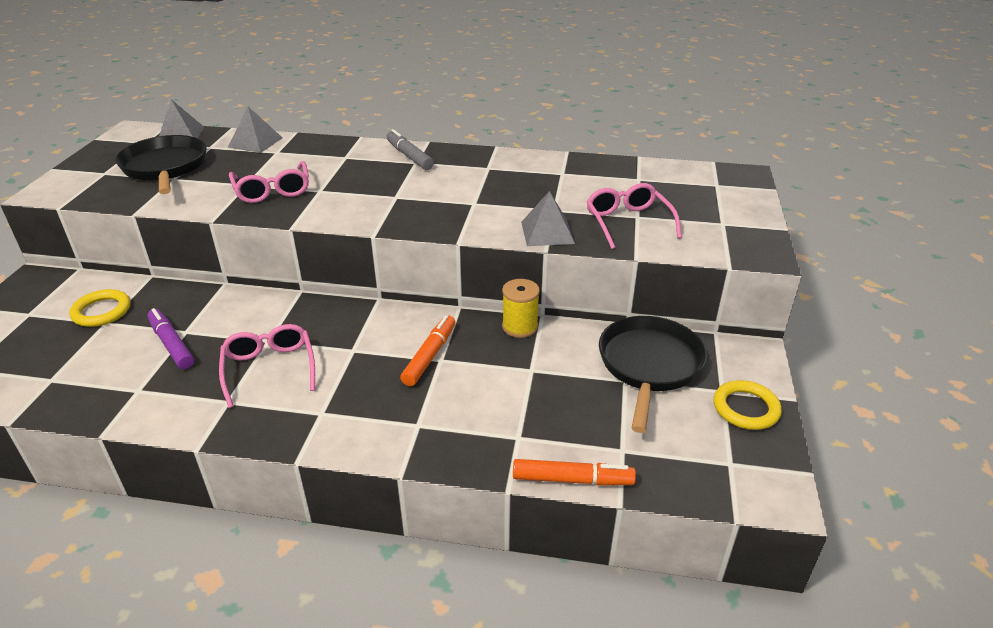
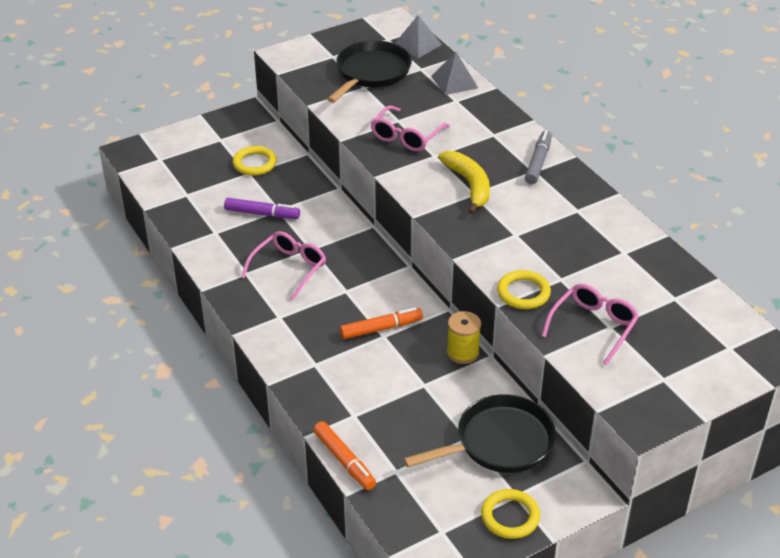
camera: 50 degrees right, 5 degrees up
(171, 344) = (262, 214): purple marker -> purple marker turned 90 degrees clockwise
(382, 193) = (469, 185): none -> yellow banana
(547, 232) = (523, 293): grey pyramid -> yellow ring

